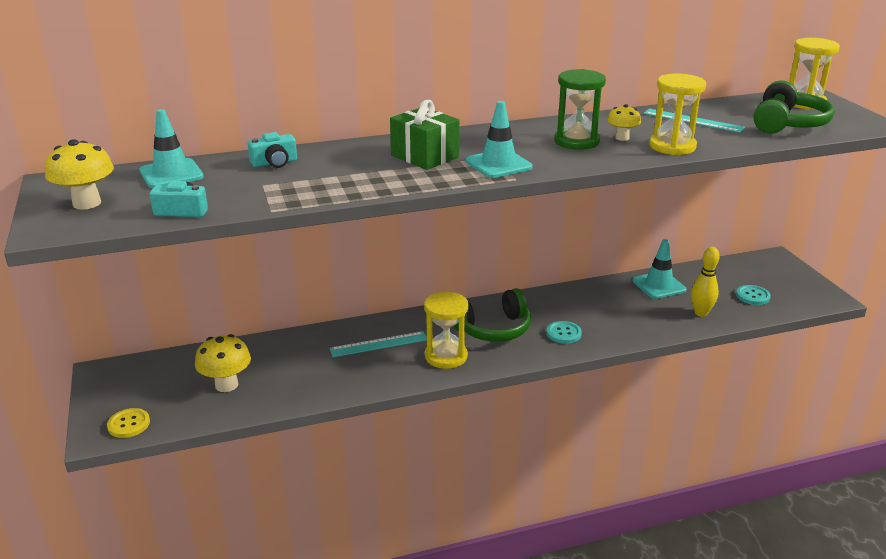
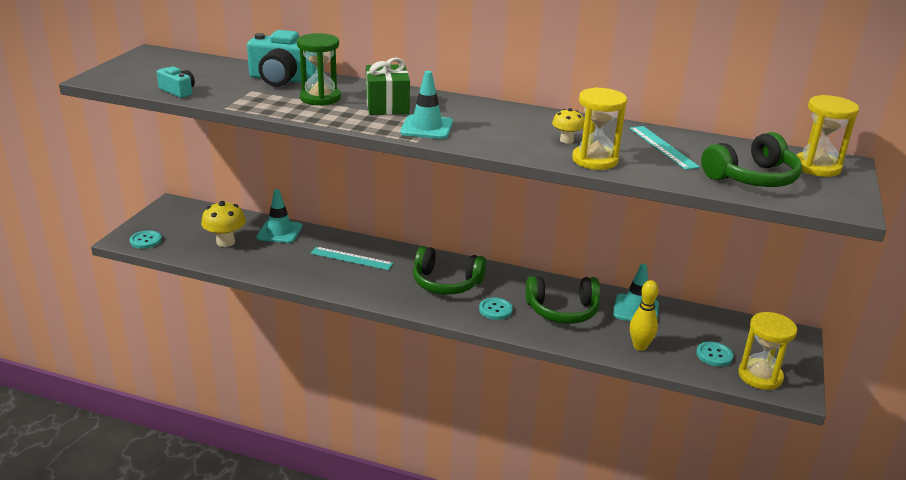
camera: 35 degrees right, 0 degrees up
(87, 203) = (141, 70): yellow mushroom -> none
(129, 424) = (145, 240): yellow button -> turquoise button
(171, 174) = (215, 67): turquoise traffic cone -> turquoise traffic cone (279, 232)
(274, 163) = (284, 79): turquoise camera -> turquoise camera, size x1.94
(446, 356) = (384, 286): yellow hourglass -> yellow hourglass (760, 376)
(576, 141) = (522, 131): green hourglass -> green hourglass (320, 98)
(612, 310) = (562, 310): none -> green headphones

